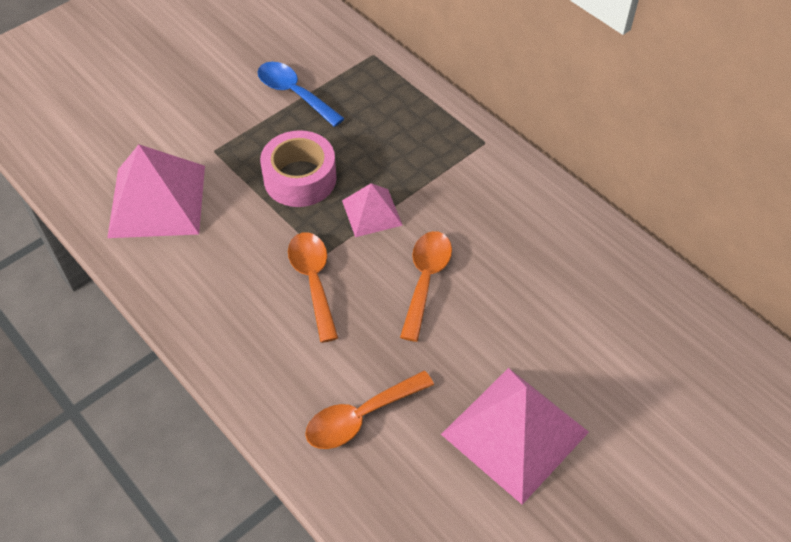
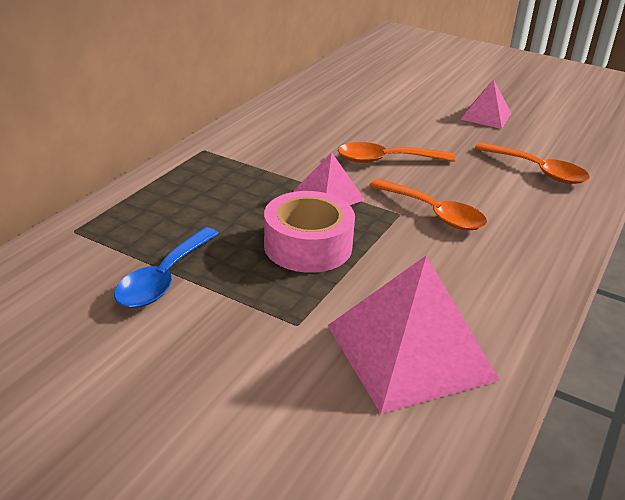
camera: 110 degrees left, 20 degrees down
(313, 281) = (433, 213): orange spoon -> orange spoon turned 105 degrees counterclockwise
(515, 433) = (486, 116): pink pyramid -> pink pyramid, size x0.55

